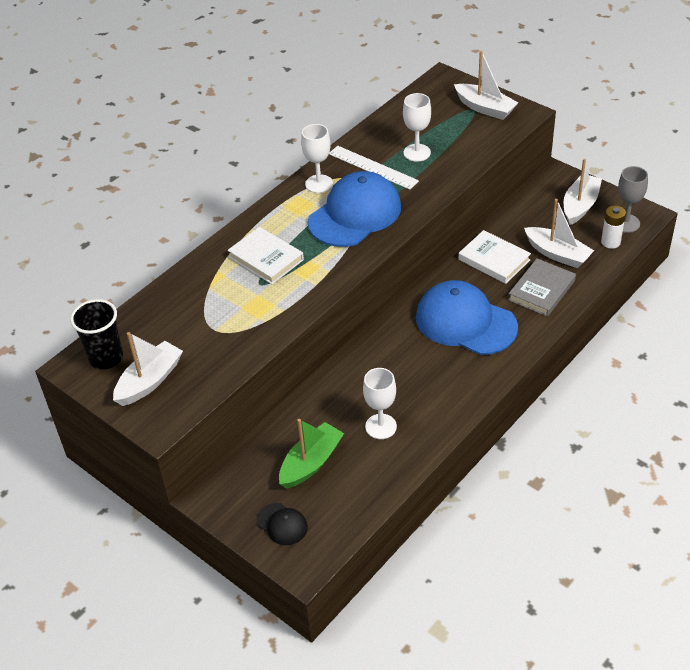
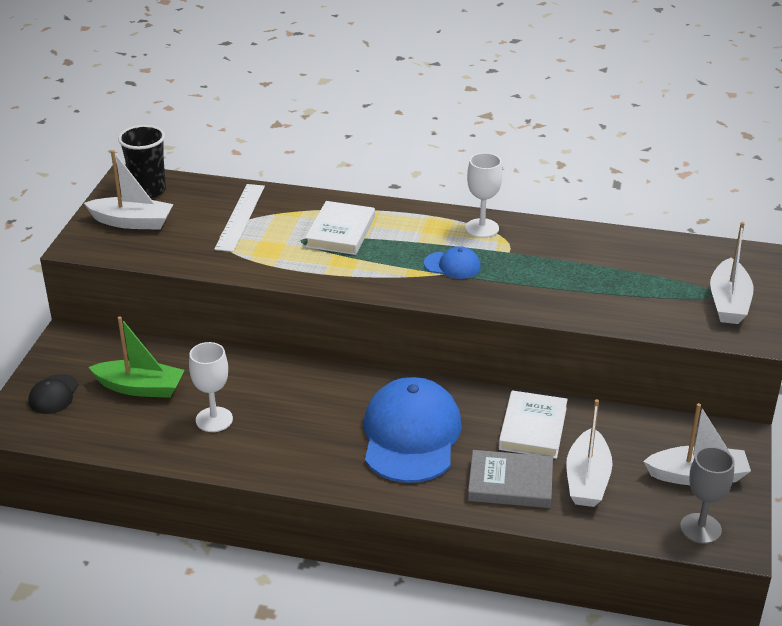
camera: 60 degrees right, 10 degrees down
(355, 214) = (452, 265): blue cap -> blue cap, size x0.45
(373, 167) = (541, 254): white ruler -> white ruler (240, 217)
(417, 153) = (594, 276): white goblet -> none
(610, 242) = (650, 523): white battery -> none

